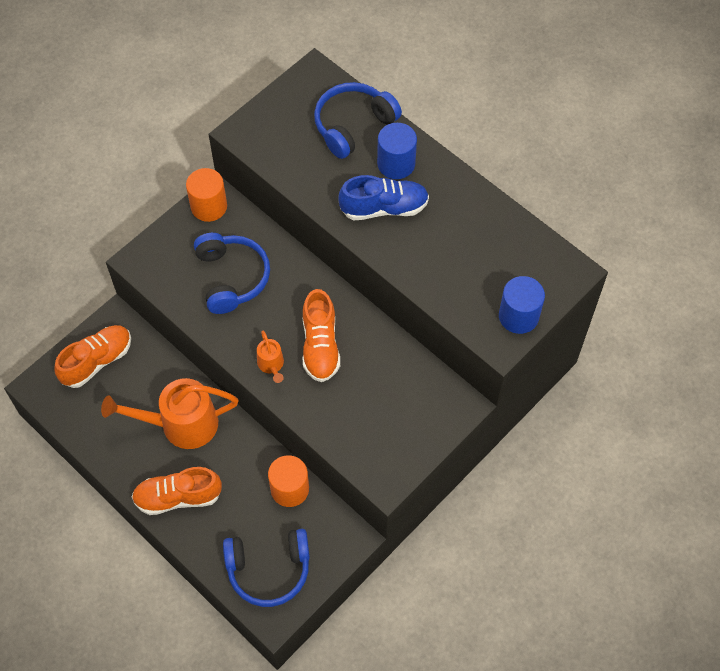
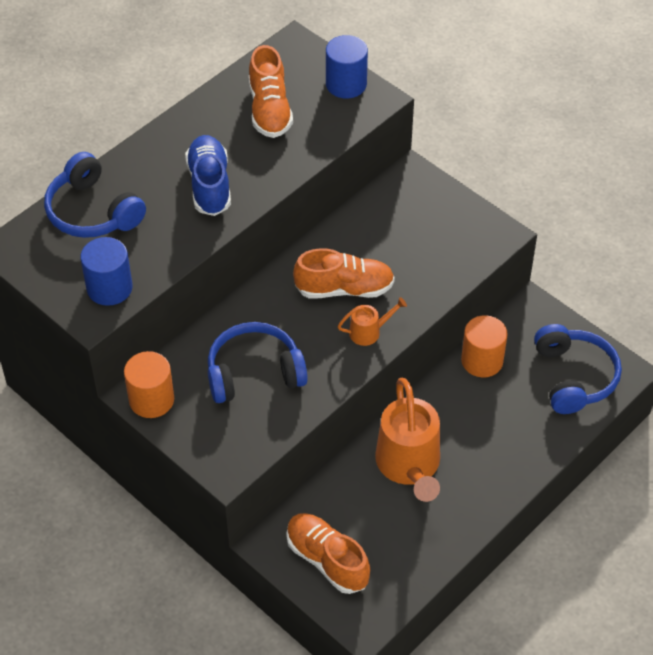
camera: 90 degrees left, 10 degrees down
(178, 497) = (499, 464): orange shoe -> orange shoe (269, 110)
(396, 164) = (151, 175): blue cylinder -> blue cylinder (109, 288)

